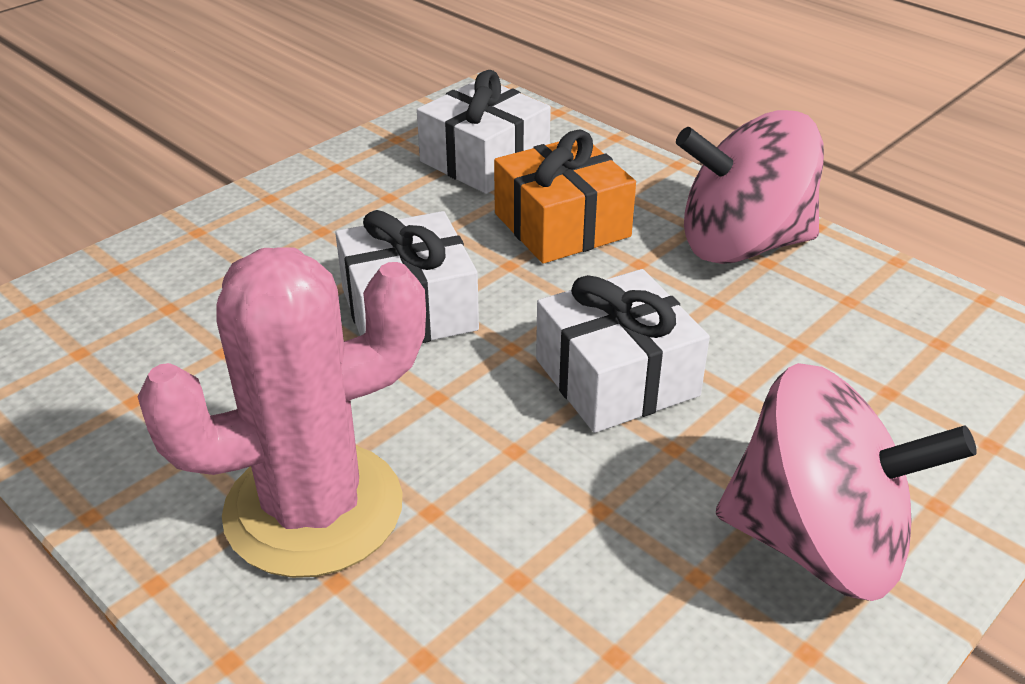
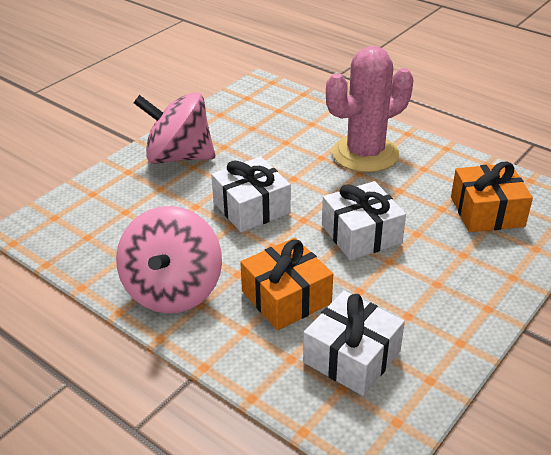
camera: 175 degrees right, 0 degrees up
(142, 335) = (487, 211): none -> orange gift
(742, 245) = (173, 290): pink spinning top -> pink spinning top turned 105 degrees clockwise

